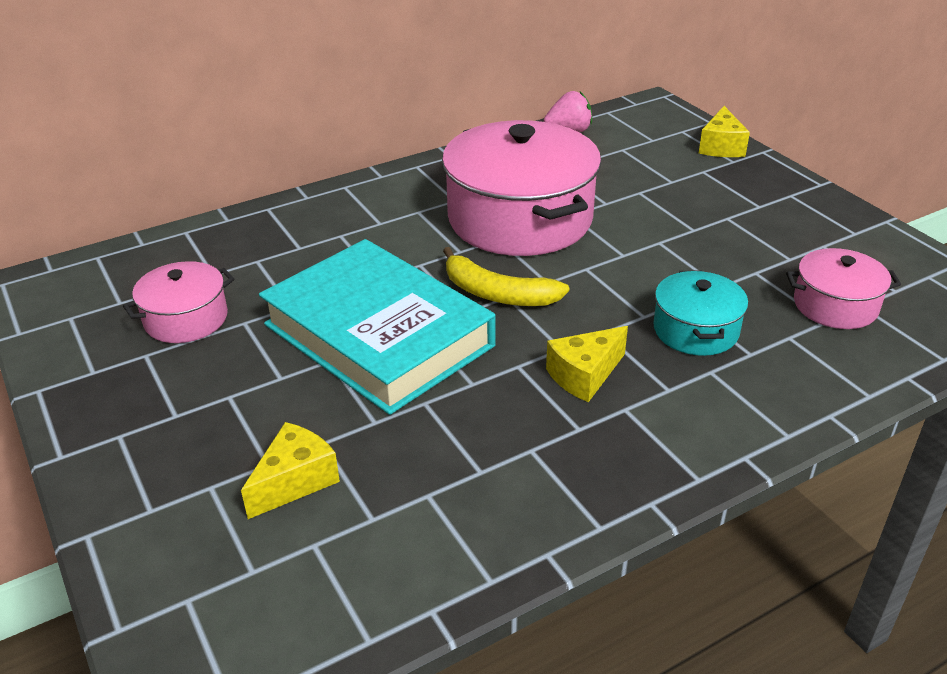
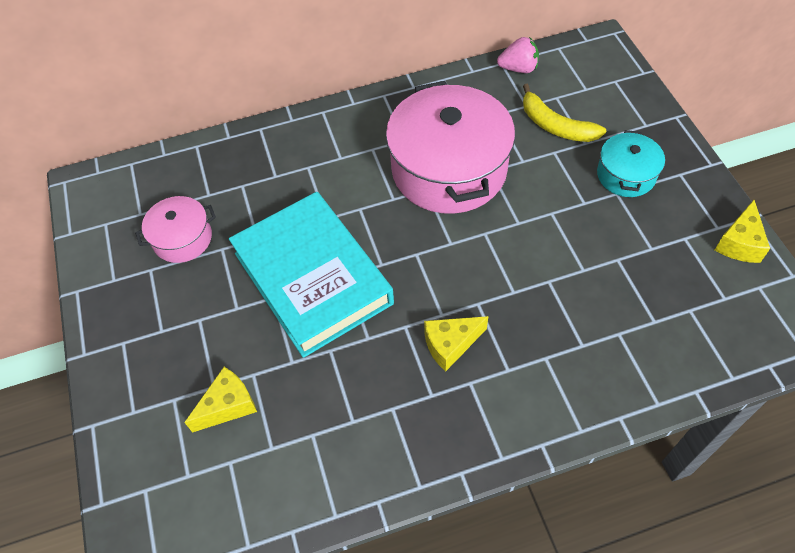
camera: 15 degrees right, 20 degrees up
(498, 294) = (410, 250): yellow banana -> yellow banana (555, 126)
(695, 330) = (548, 314): turquoise pot -> turquoise pot (626, 175)
(721, 147) = (642, 106): yellow cheese -> yellow cheese (739, 243)
(835, 305) = (668, 306): pink pot -> none

